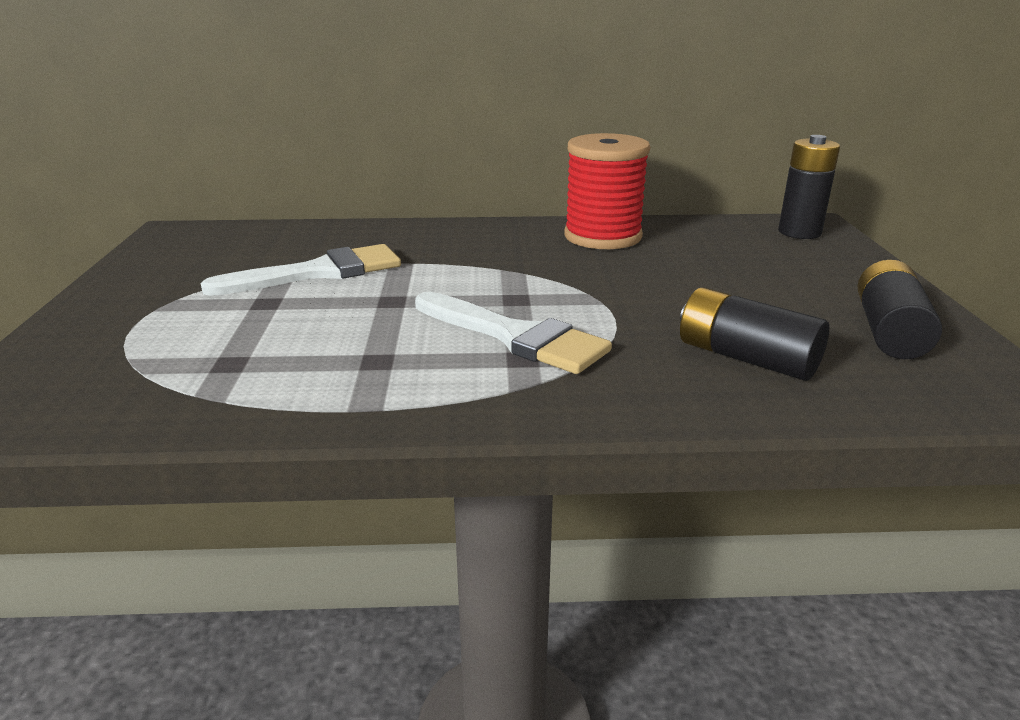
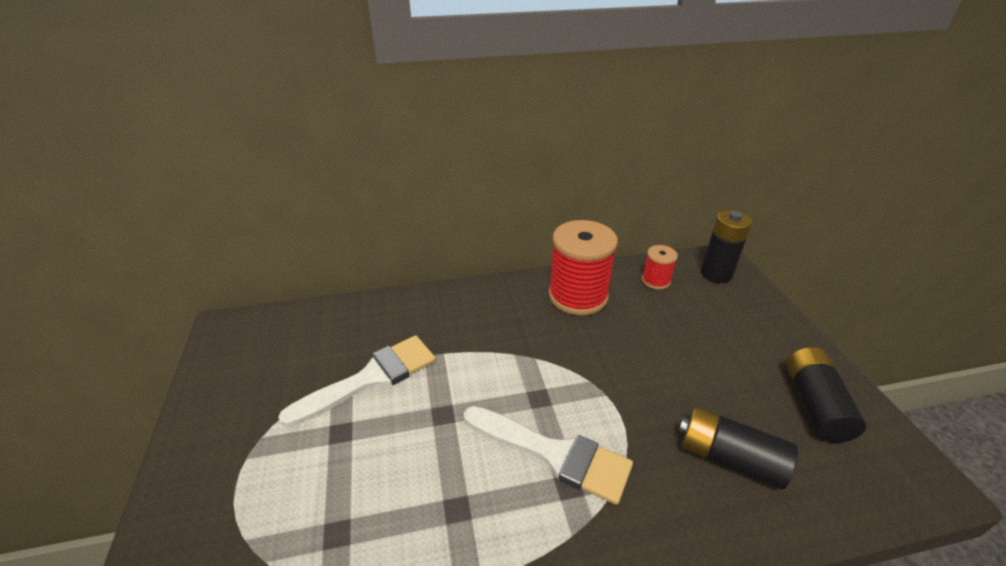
camera: 10 degrees left, 10 degrees up
(712, 232) = (655, 281): none -> red spool

